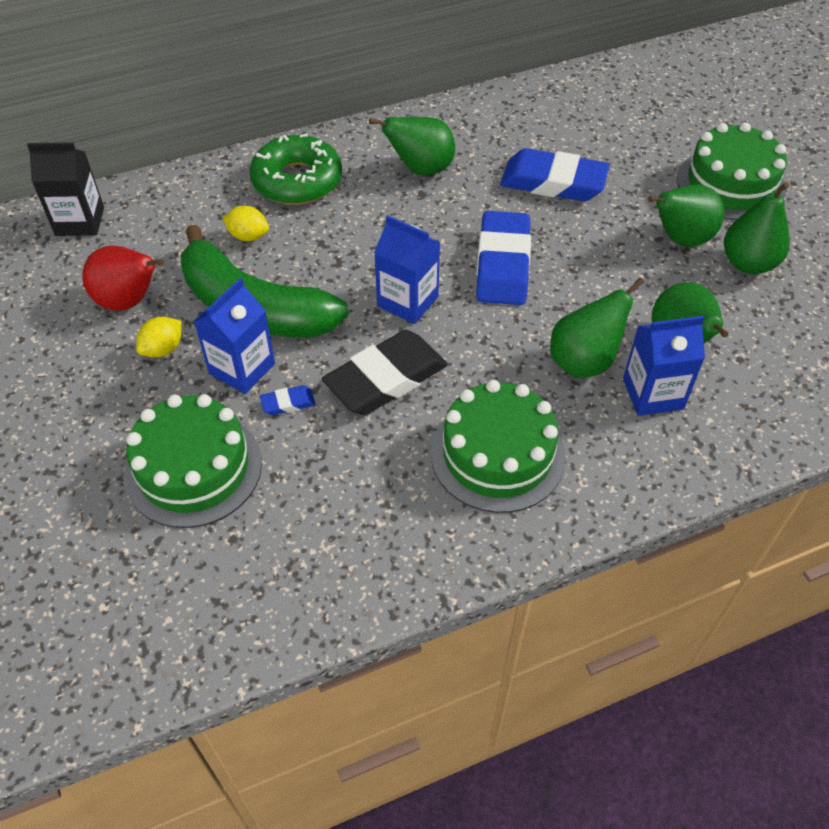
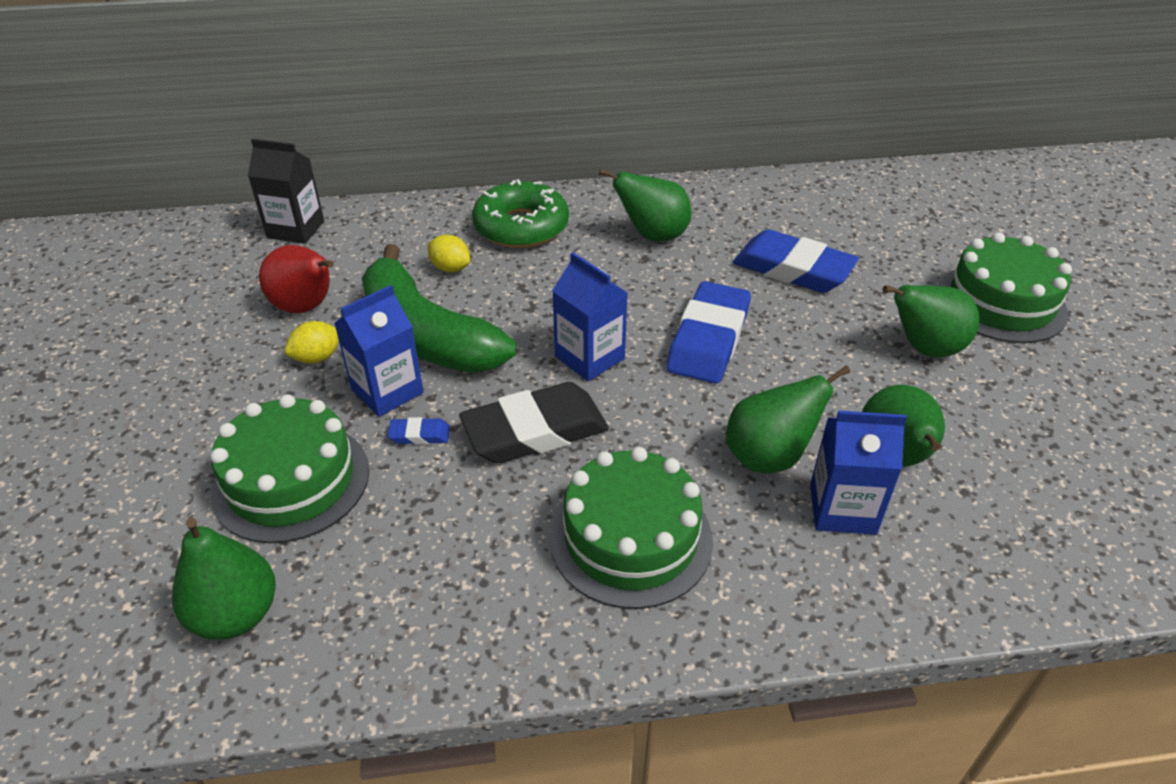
camera: 15 degrees right, 10 degrees down
(748, 263) = (1002, 388): green pear -> green pear (236, 615)

